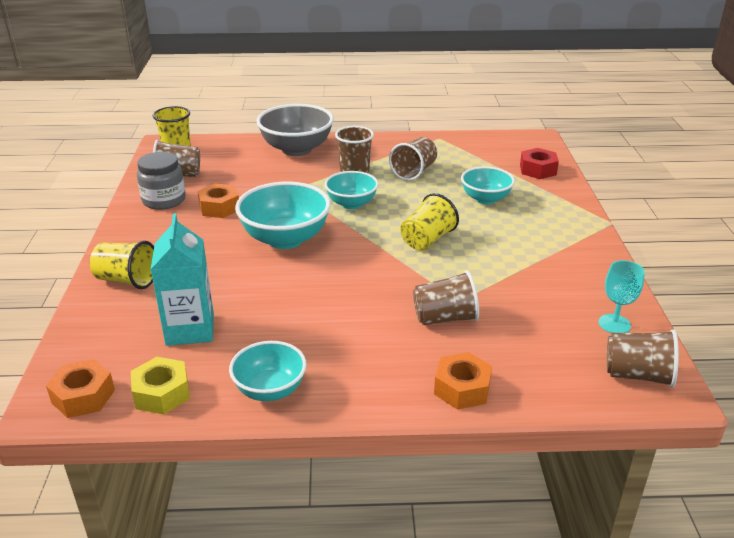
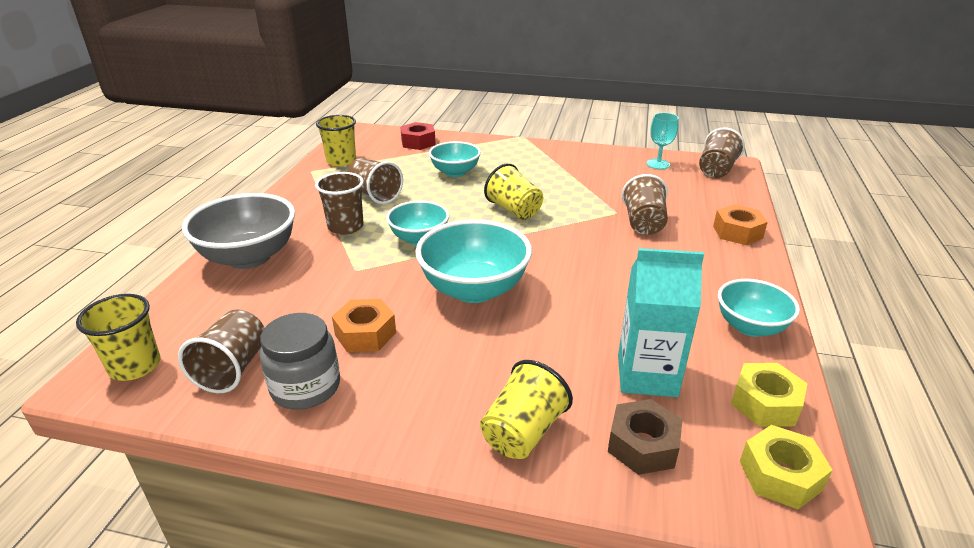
camera: 75 degrees left, 0 degrees up
(83, 396) = (780, 475): orange nut -> yellow nut
(115, 330) = (642, 445): none -> brown nut
(467, 145) = (341, 161): none -> yellow cup

